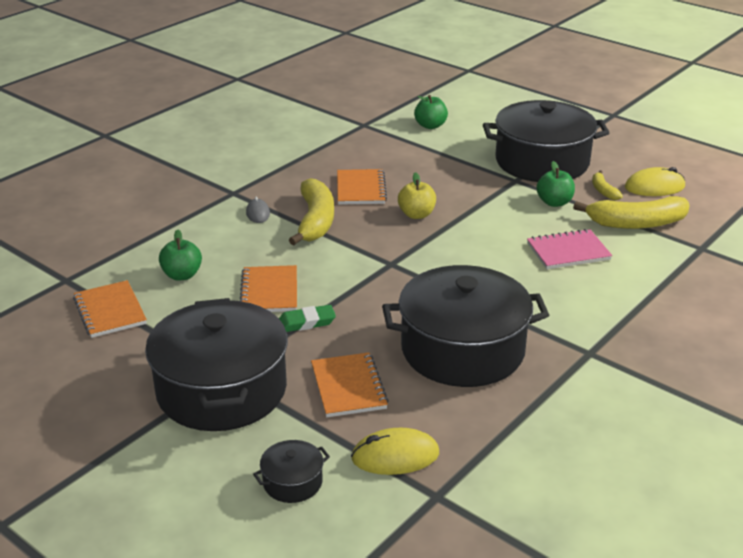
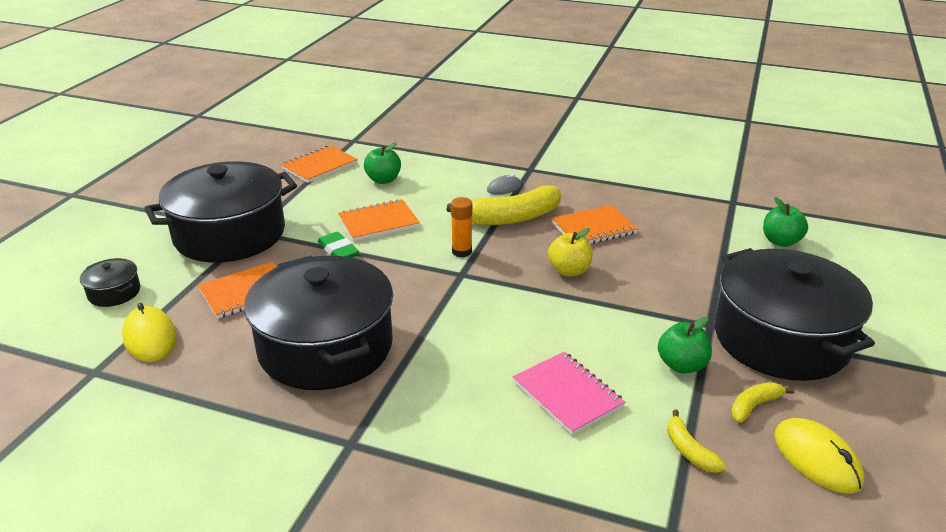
camera: 70 degrees right, 0 degrees up
(355, 257) = (461, 251): none -> orange glue stick
(636, 223) = (689, 450): yellow banana -> yellow banana, size x0.49

